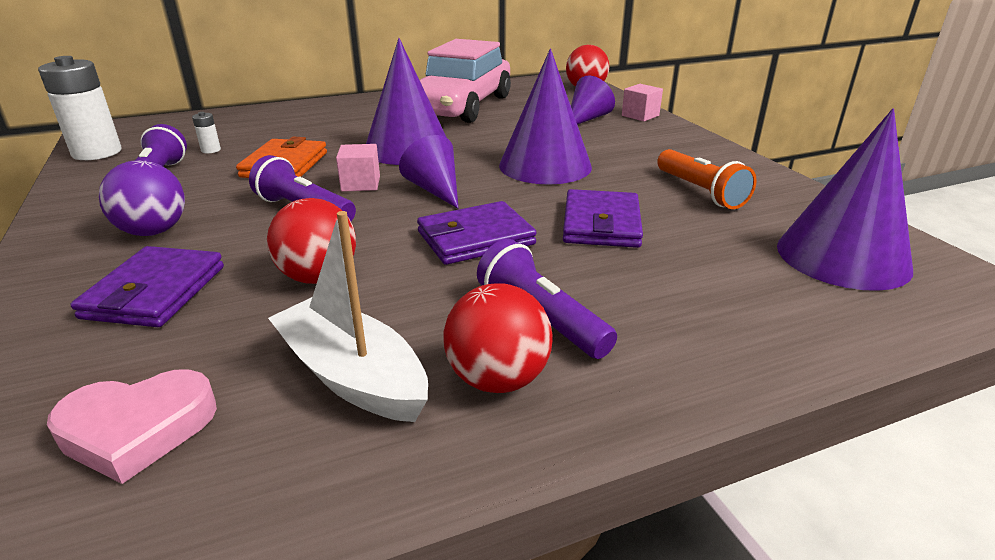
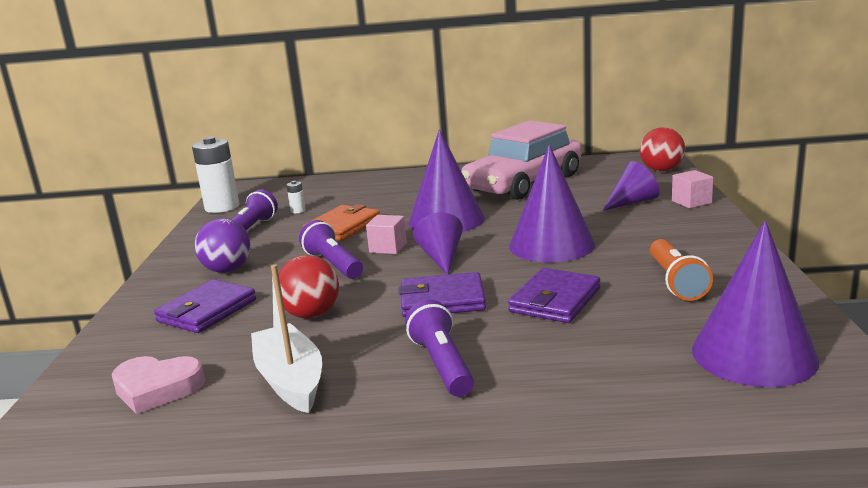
camera: 25 degrees right, 10 degrees down
(497, 379) = (379, 398): red ball -> none

